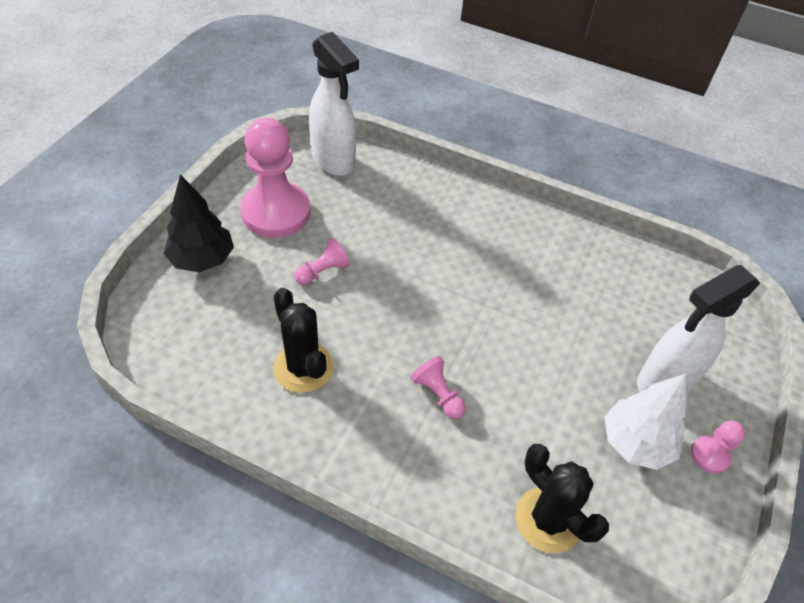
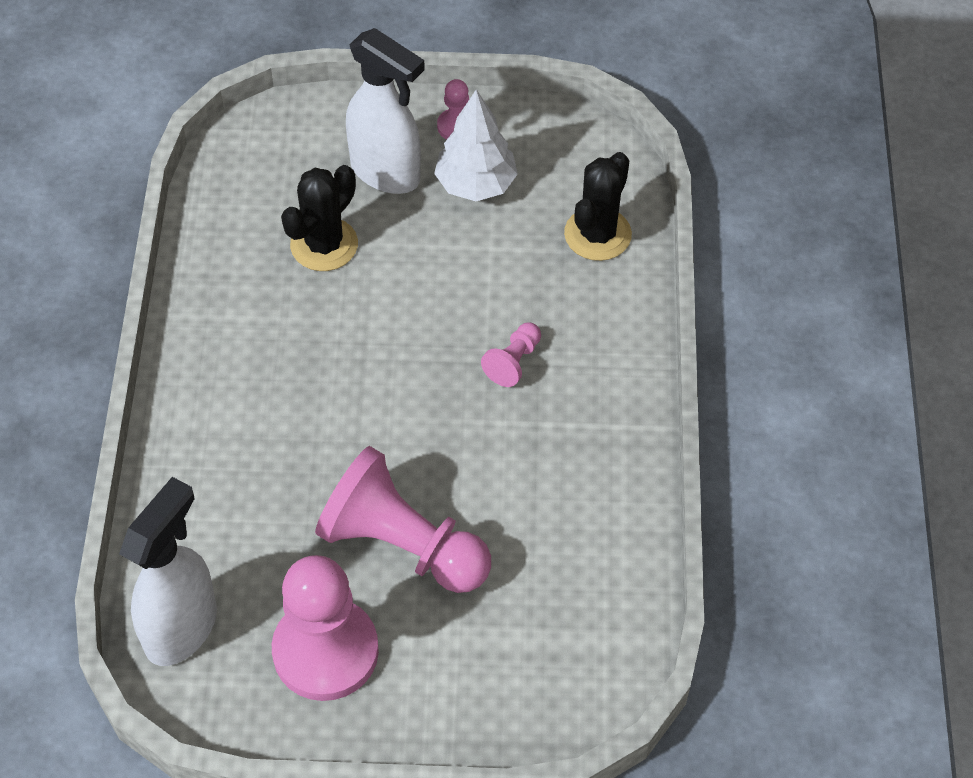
camera: 110 degrees left, 5 degrees up
(202, 259) = (456, 695): black tree -> none
(303, 367) = (551, 501): black cactus -> black cactus (324, 245)
(323, 272) = (402, 545): pink pawn -> pink pawn, size x2.23

